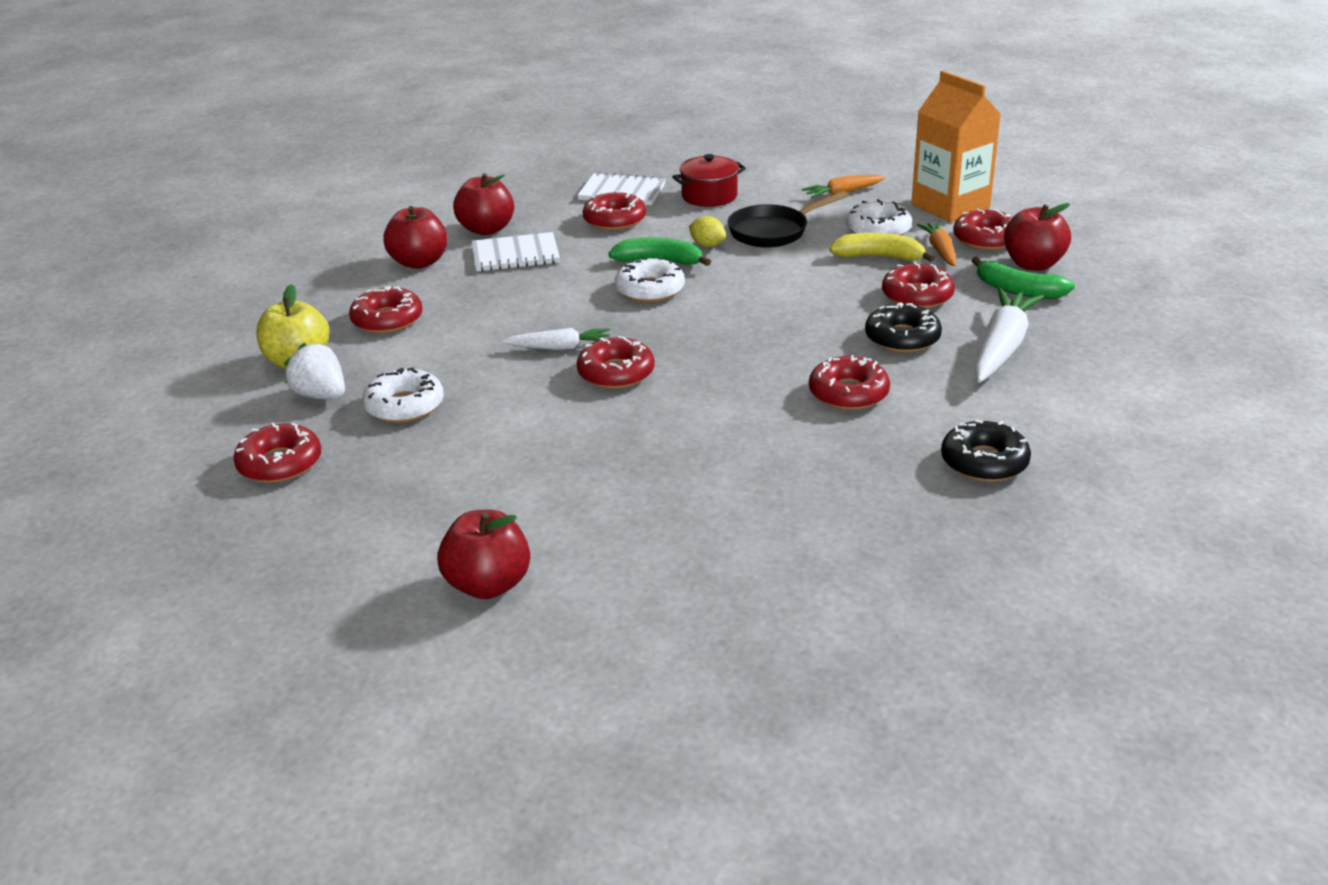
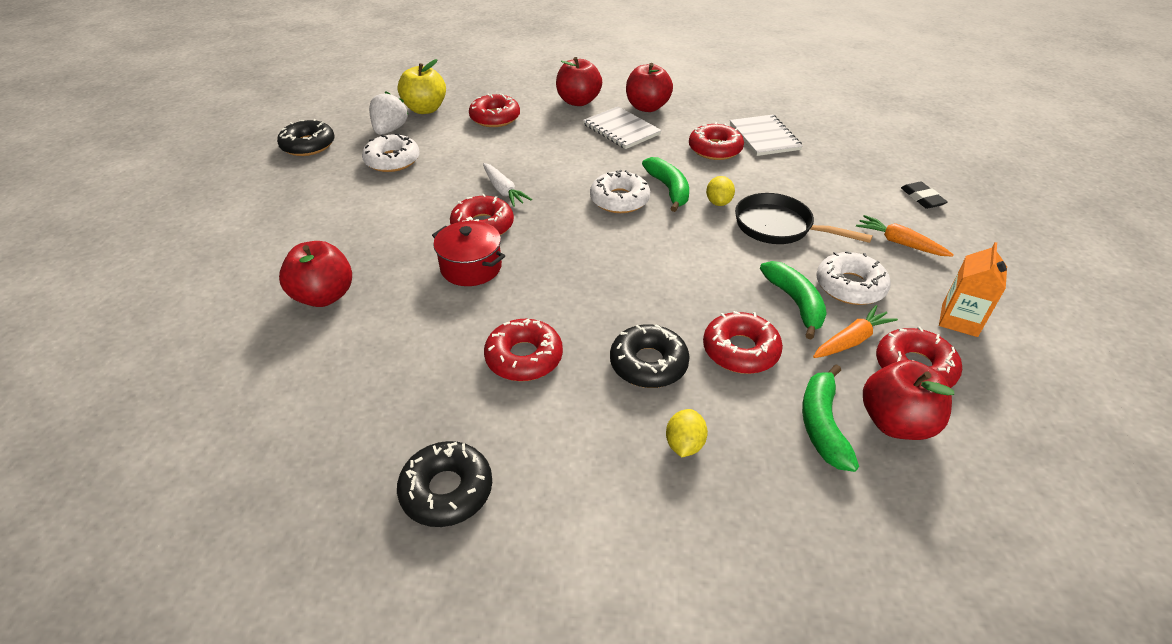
camera: 60 degrees right, 10 degrees up
(280, 464) = (308, 145): red donut -> black donut
(488, 585) = (191, 264): red apple -> red apple (324, 296)
(709, 196) = (805, 176): red pot -> red pot (471, 267)
(793, 164) = (922, 198): none -> black eraser
(879, 257) = (795, 303): yellow banana -> green banana
(950, 206) = (959, 320): orange carton -> orange carton, size x0.56
(1002, 347) = (684, 444): white carrot -> yellow lemon

